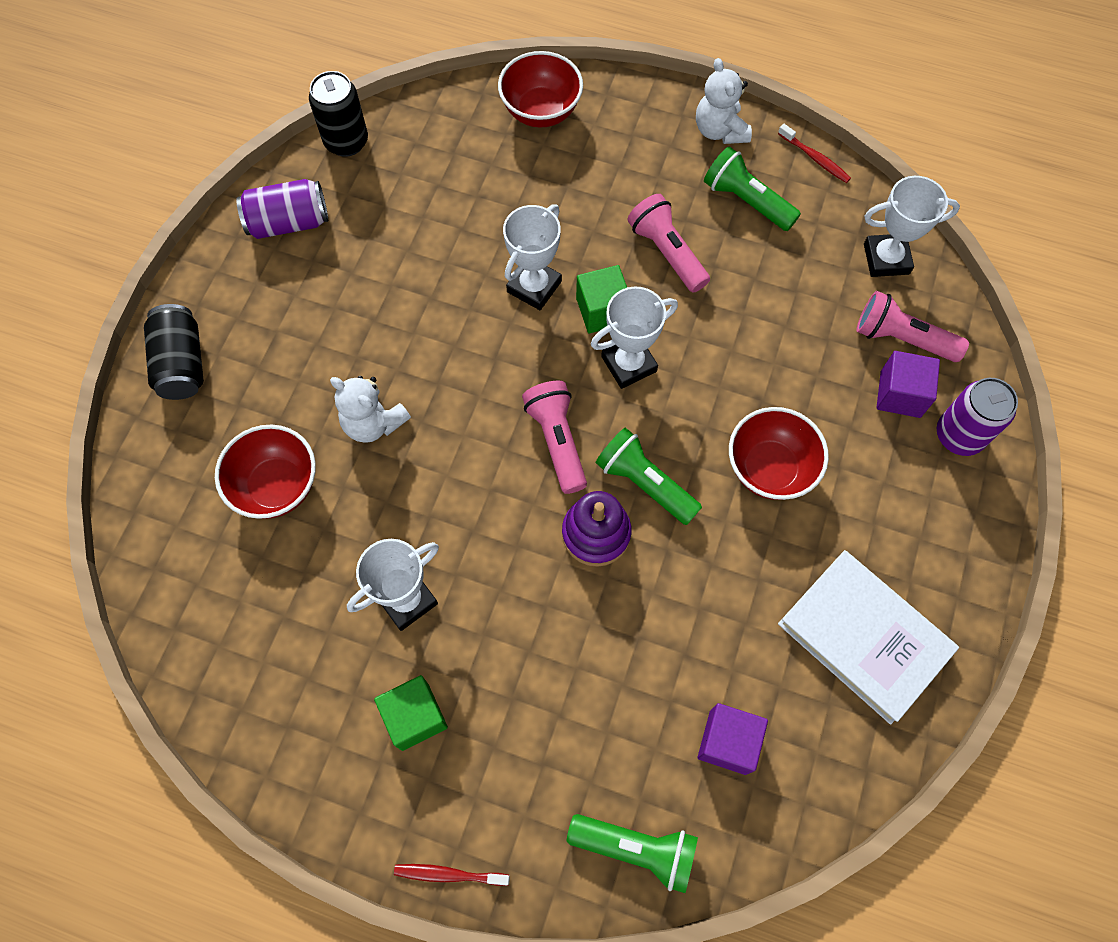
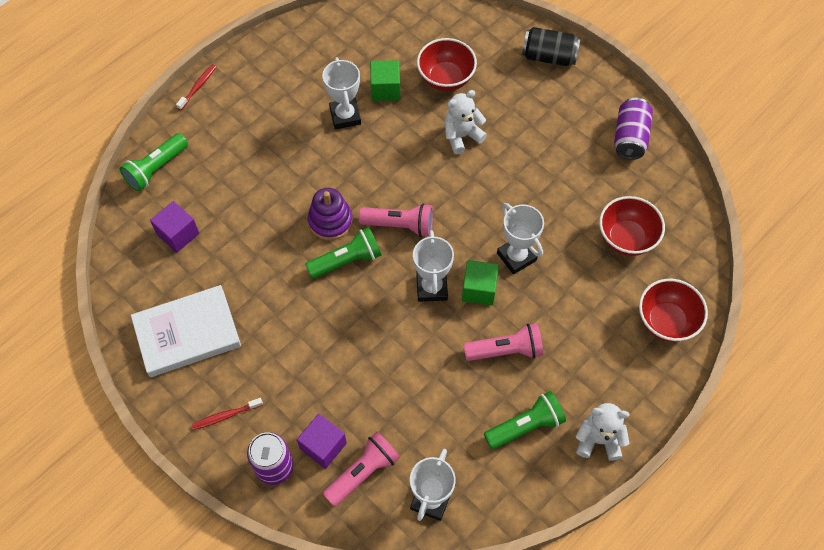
camera: 115 degrees right, 5 degrees down
(346, 142) = (685, 190): black can -> none
(415, 716) = (281, 99): green cube -> green cube (385, 89)
(769, 468) = (317, 335): red bowl -> red bowl (626, 238)
(814, 158) = (543, 497): red toothbrush -> red toothbrush (226, 415)

